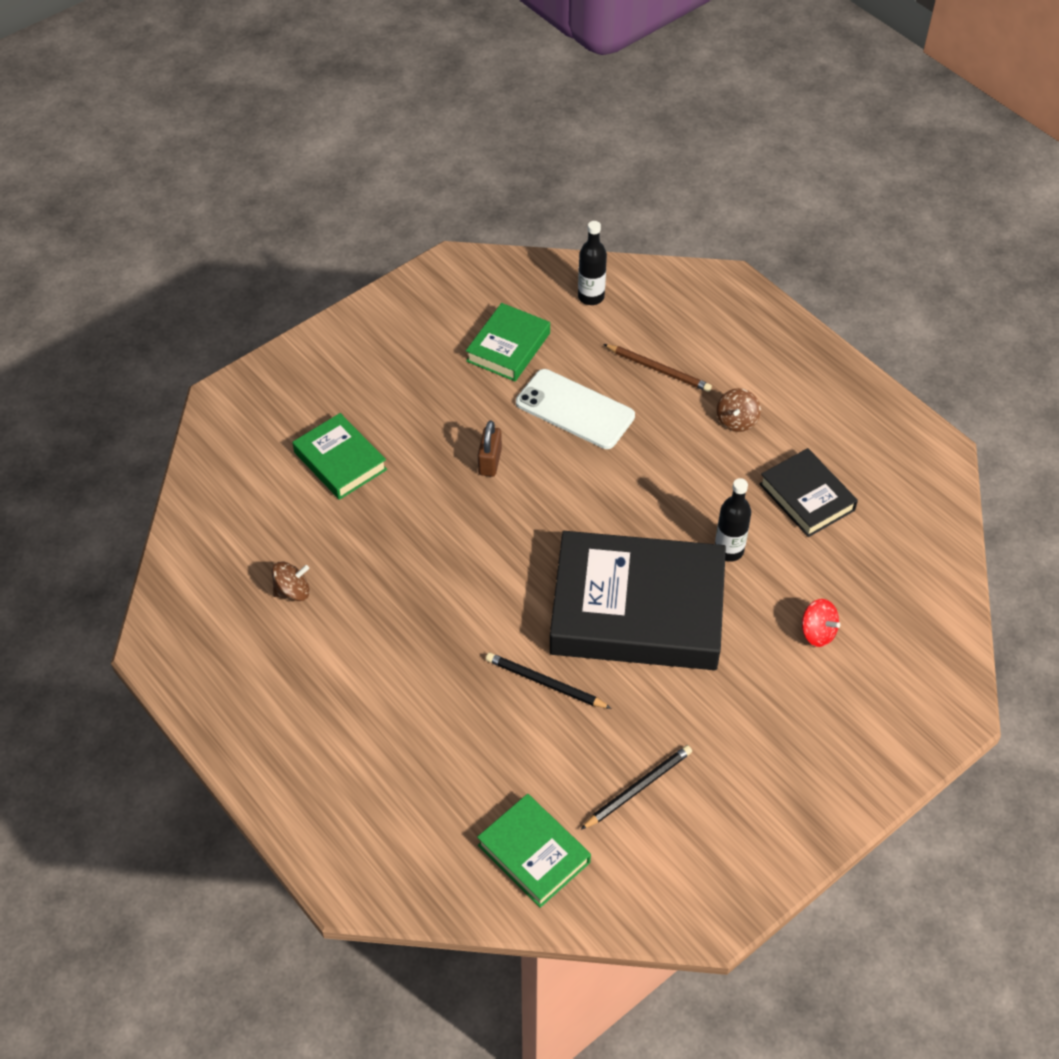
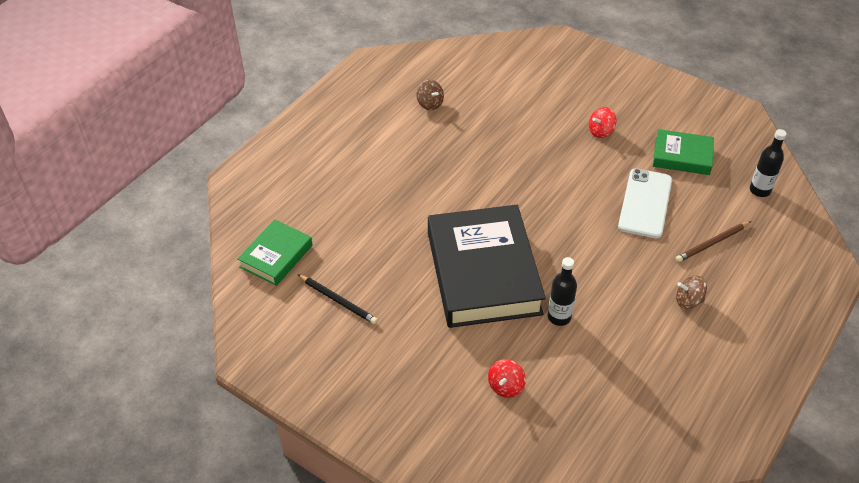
camera: 75 degrees right, 5 degrees down
(340, 461) = (538, 99): green book -> none
(432, 413) = (601, 131): none -> red spinning top
(490, 462) = (574, 169): brown padlock -> none
(545, 683) = (405, 235): black pencil -> none
(658, 369) = (712, 243): brown pencil -> brown pencil turned 45 degrees clockwise
(806, 497) = (635, 359): black book -> none

